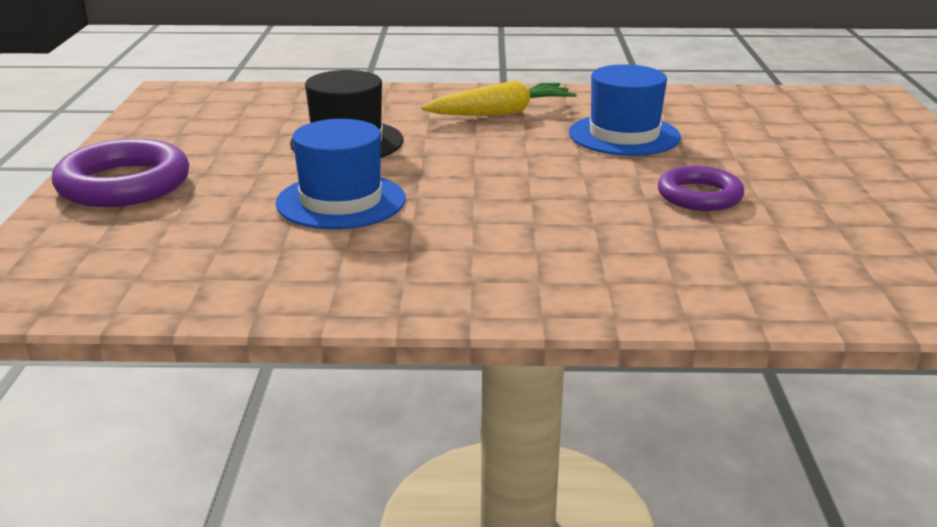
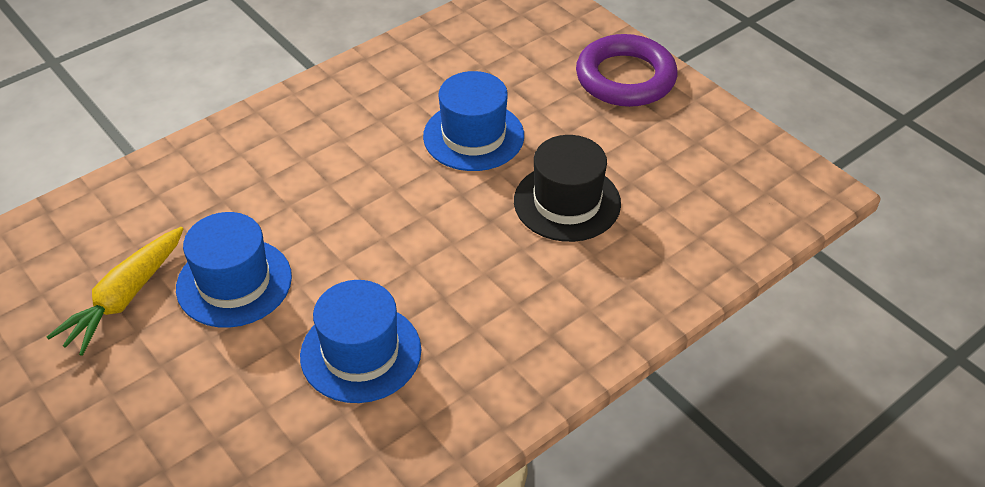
camera: 140 degrees right, 20 degrees up
(500, 113) = (507, 328): yellow carrot -> yellow carrot (125, 297)
(699, 196) = (234, 282): purple ring -> blue hat

